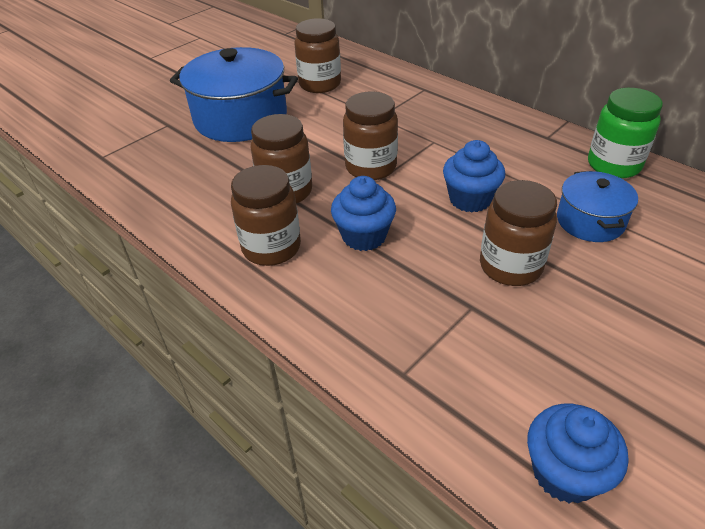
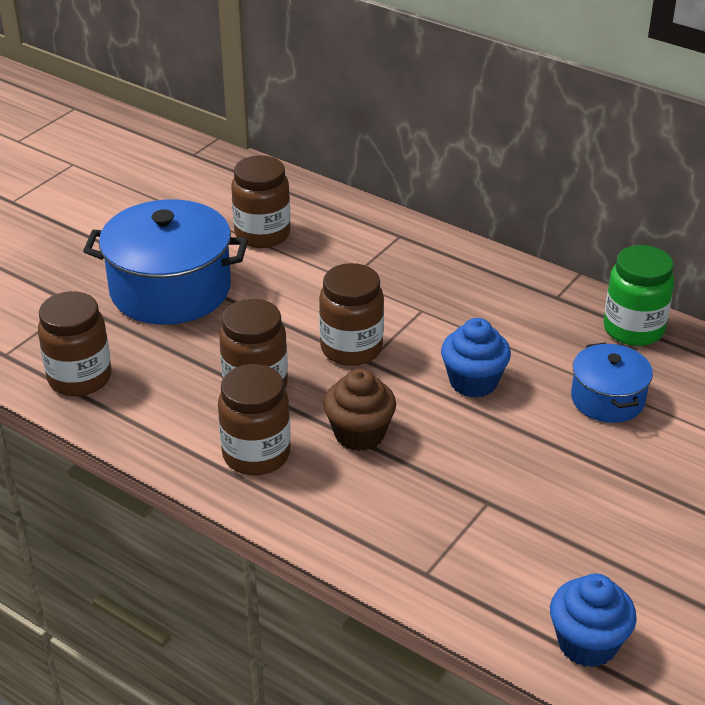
camera: 10 degrees left, 5 degrees down
(364, 236) = (359, 434): blue cupcake -> brown cupcake
(510, 266) = (524, 456): brown jar -> brown jar (80, 378)

